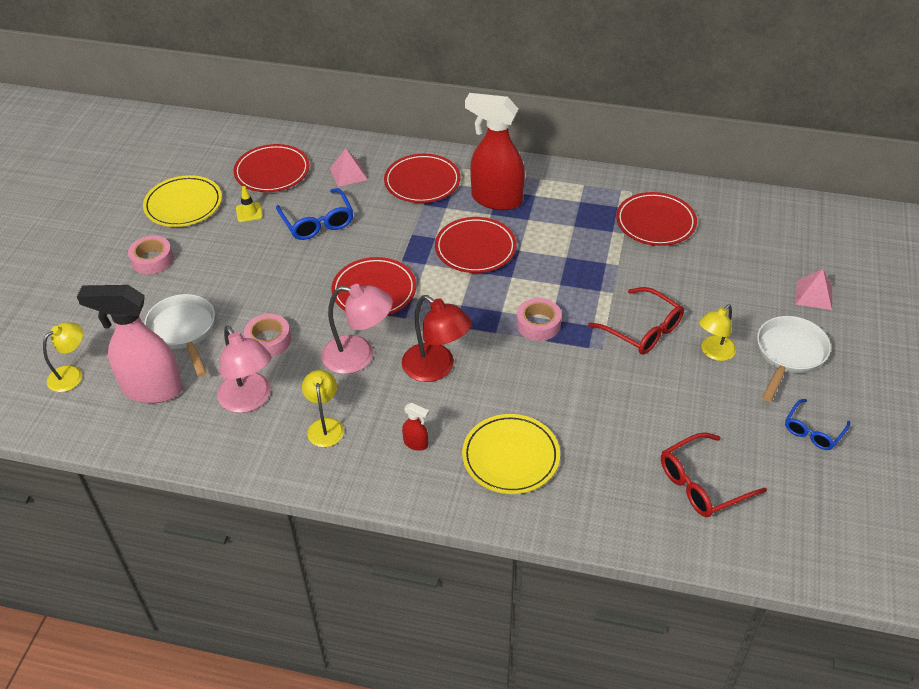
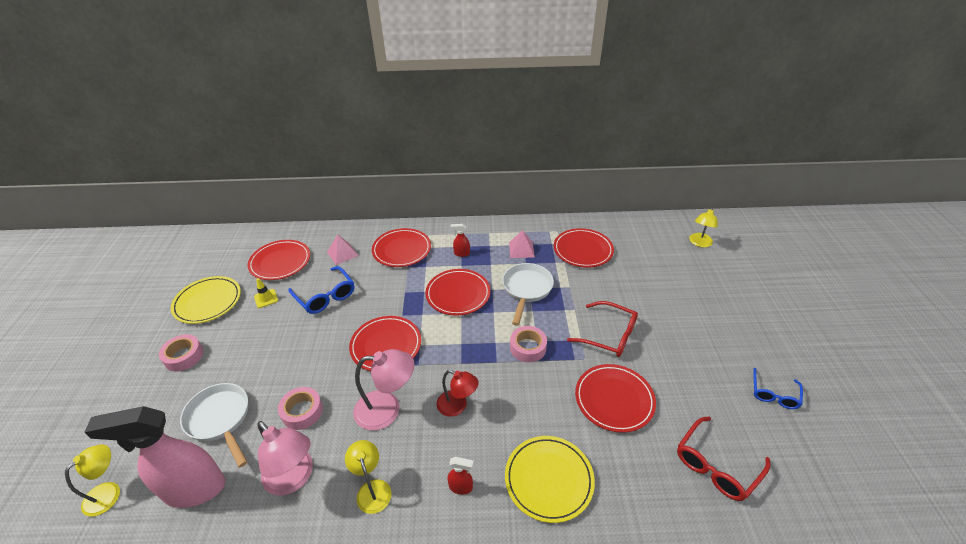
camera: 15 degrees left, 5 degrees down
(436, 368) = (457, 406): red lamp -> red lamp, size x0.66
(496, 199) = (461, 253): red spray bottle -> red spray bottle, size x0.40
(617, 398) = (614, 399): none -> red plate
(713, 352) = (669, 343): yellow lamp -> yellow lamp (699, 243)
(789, 354) = (723, 333): white pan -> white pan (526, 290)
(814, 295) = (716, 283): pink pyramid -> pink pyramid (521, 249)

